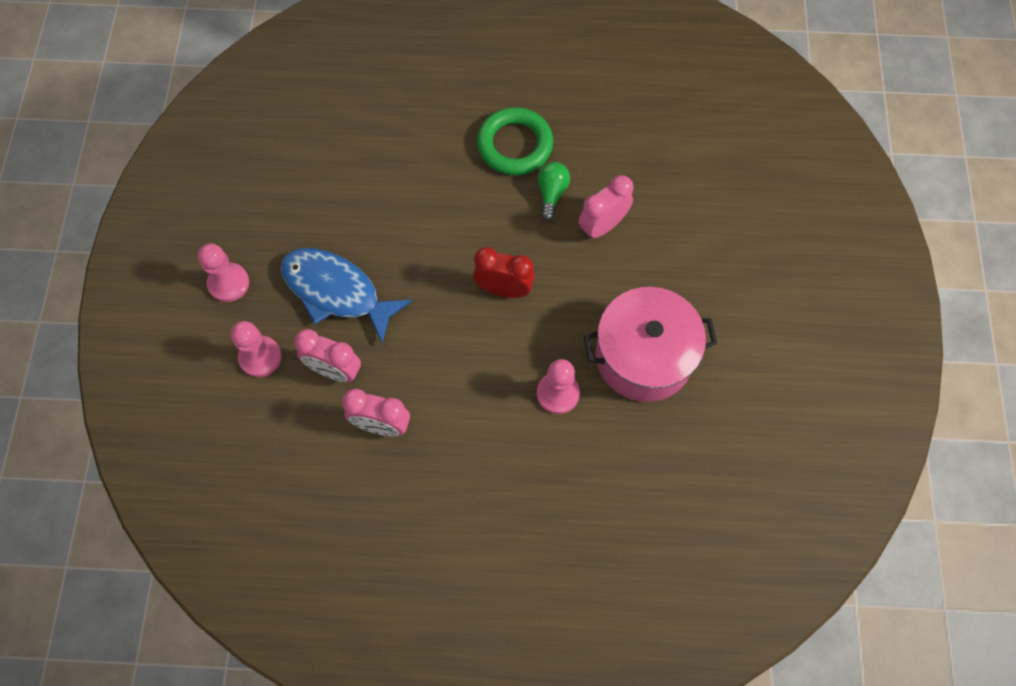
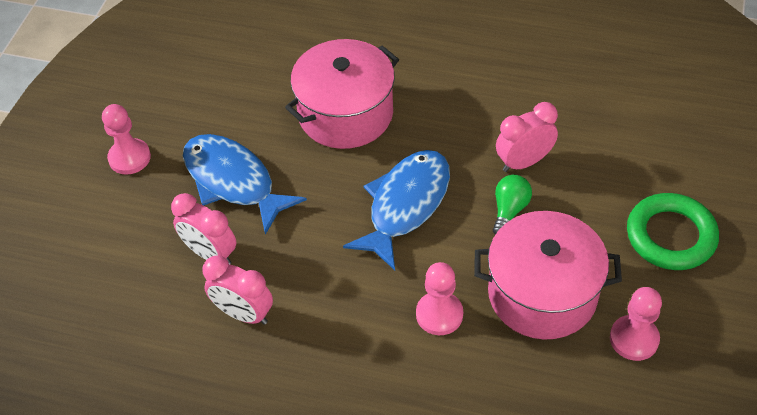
camera: 15 degrees right, 15 degrees down
(260, 357) = (140, 229): pink pawn -> pink pawn (634, 339)
(426, 201) = (345, 114): none -> pink pot
(504, 289) = (405, 205): red clock -> blue fish
(514, 145) = (448, 76): green ring -> green ring (670, 236)
(551, 194) = (476, 125): green light bulb -> green light bulb (509, 210)

